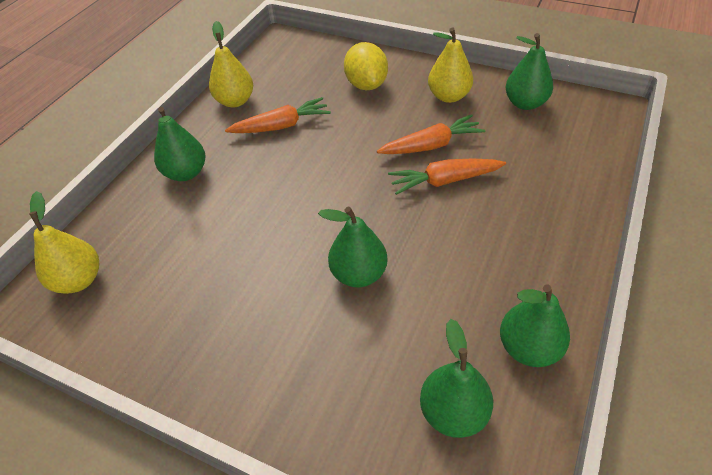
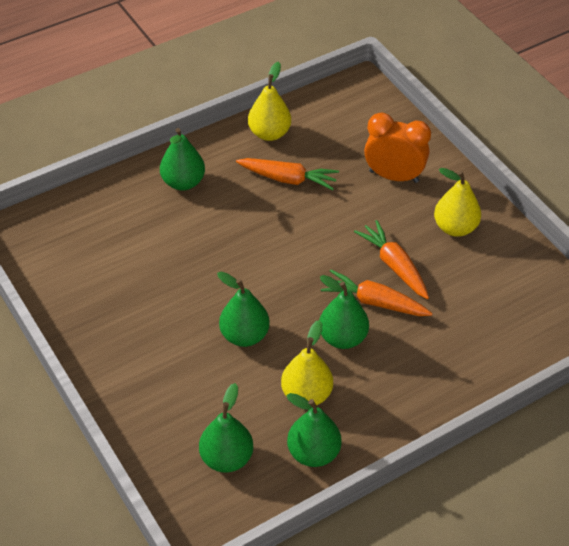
camera: 30 degrees right, 0 degrees up
(79, 280) = (56, 229): yellow pear -> yellow pear (306, 394)
(366, 85) = (394, 176): yellow lemon -> orange clock
(431, 145) = (394, 265): orange carrot -> orange carrot turned 135 degrees counterclockwise
(525, 103) = (516, 272): green pear -> green pear (342, 338)

